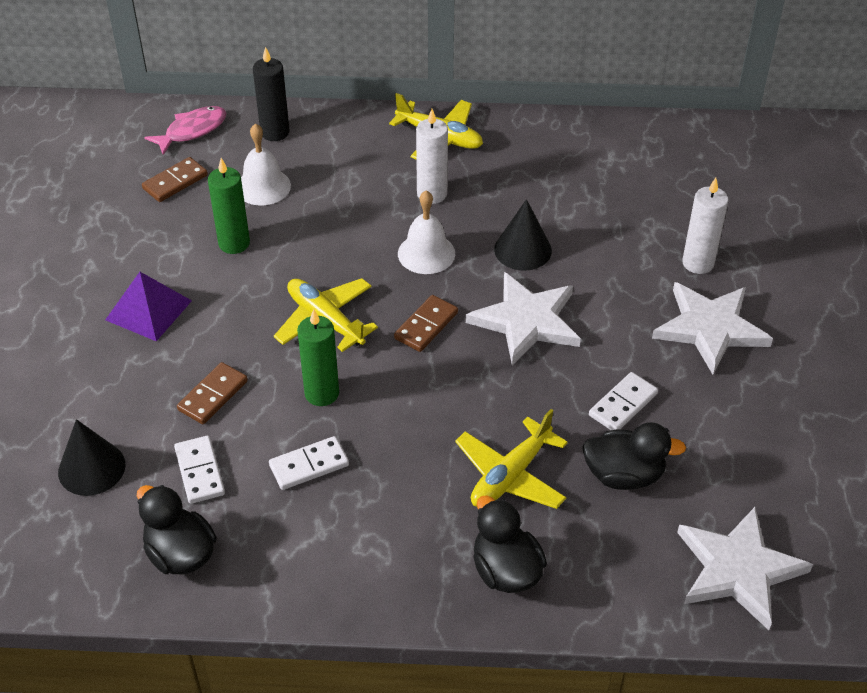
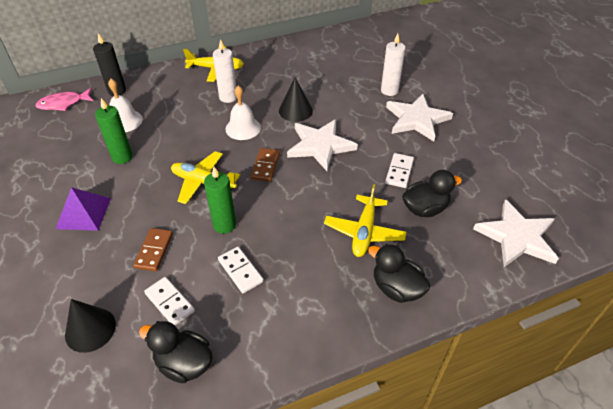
camera: 25 degrees left, 0 degrees up
(175, 182) = (66, 134): brown domino -> none
(192, 131) = (63, 103): pink fish -> pink fish turned 135 degrees counterclockwise
(309, 465) = (240, 271): white domino -> white domino turned 75 degrees counterclockwise

